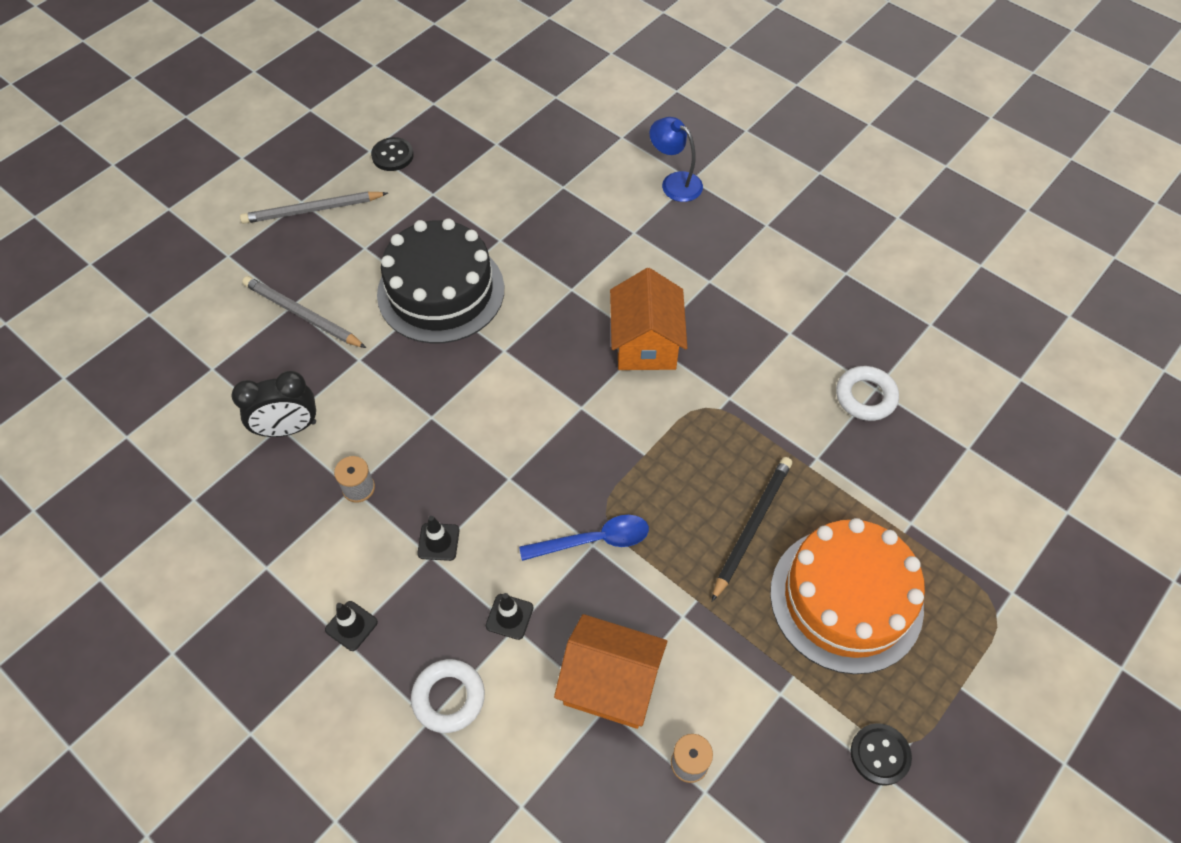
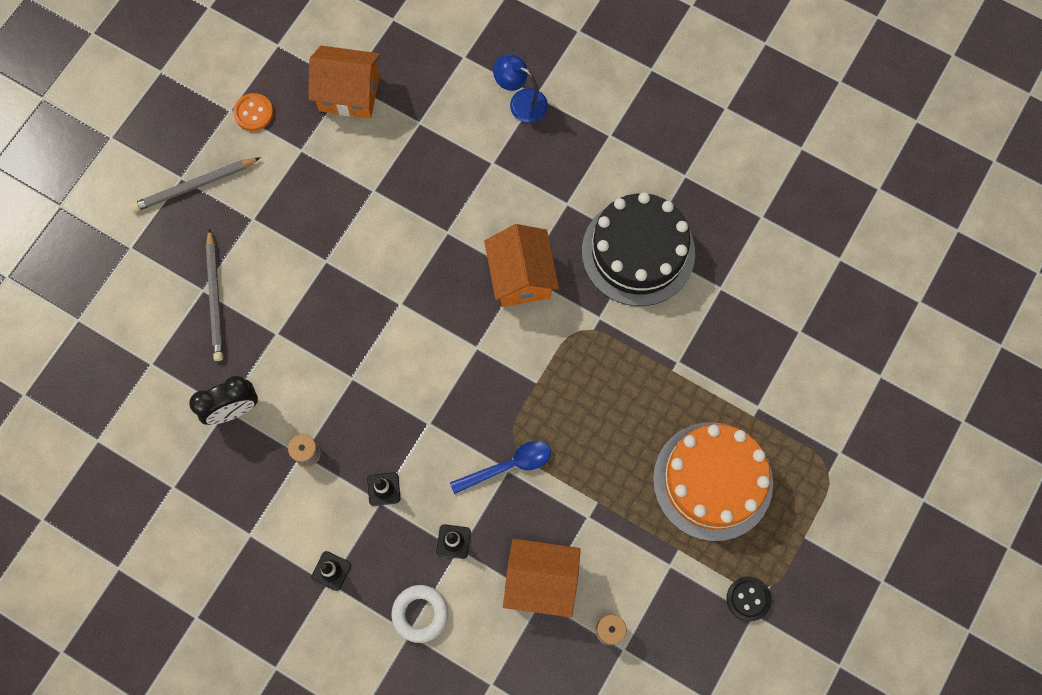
camera: 10 degrees left, 15 degrees up
(302, 315) = (215, 298): grey pencil -> grey pencil turned 120 degrees counterclockwise
(392, 156) = (253, 113): black button -> orange button
(441, 291) = (332, 253): black cake -> black cake (638, 252)
(495, 152) = (349, 93): none -> orange house
(751, 526) = (632, 432): black pencil -> none
(865, 397) = (712, 297): white ring -> none

